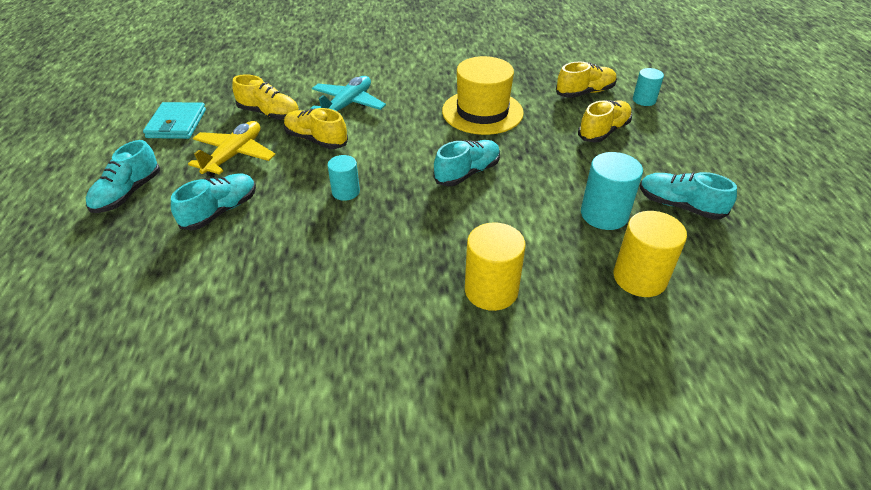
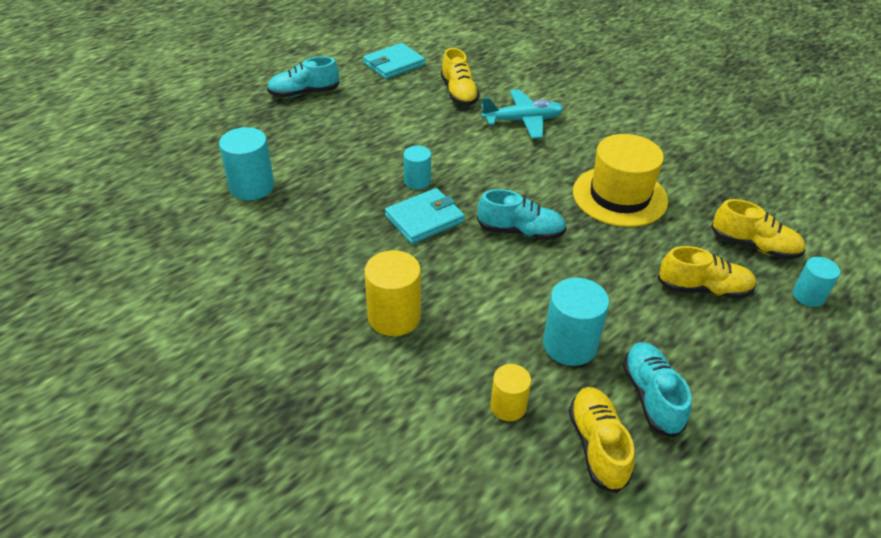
camera: 50 degrees right, 0 degrees up
(212, 298) = (252, 187): none -> turquoise cylinder
(220, 211) = (331, 139): turquoise shoe -> none
(234, 155) = (393, 108): yellow plane -> none
(316, 140) = (458, 132): yellow shoe -> yellow shoe (597, 446)
(396, 212) = (424, 219): none -> turquoise wallet
(639, 278) = (508, 406): yellow cylinder -> yellow cylinder, size x0.62

